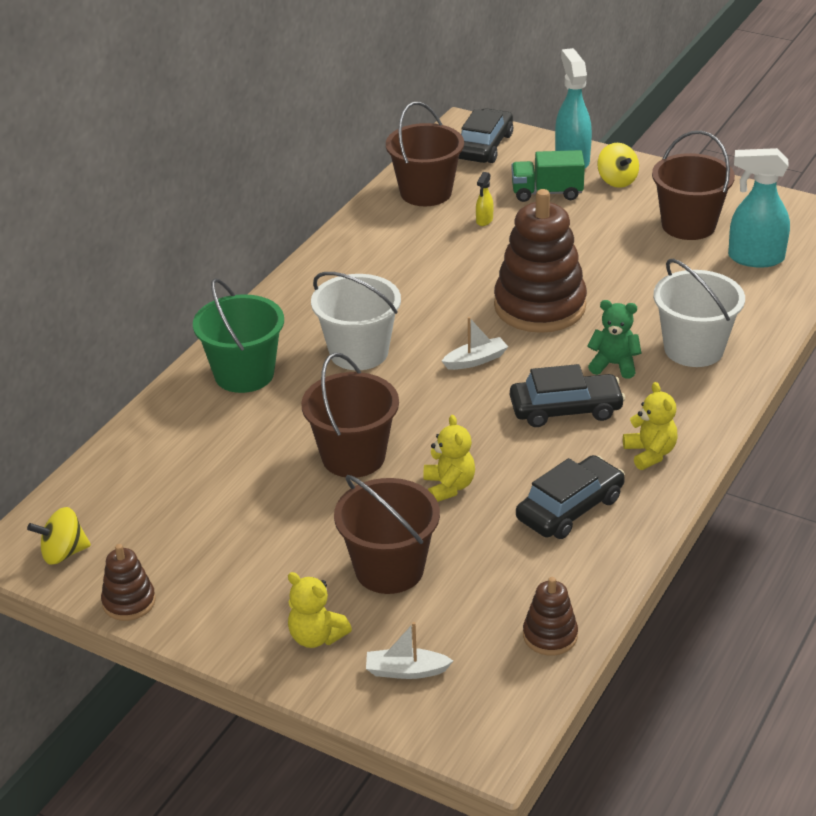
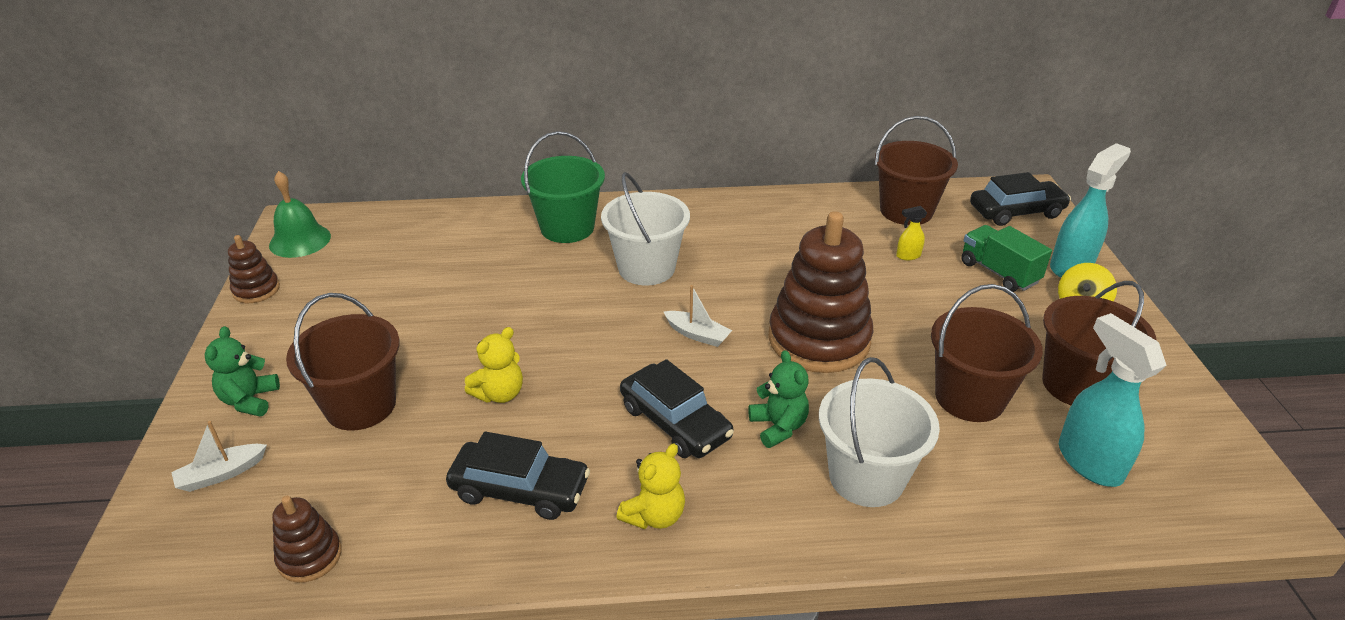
camera: 55 degrees right, 0 degrees up
(63, 553) = (300, 240): yellow spinning top -> green bell
(316, 637) = (250, 400): yellow teddy bear -> green teddy bear
(353, 457) = (503, 322): brown bucket -> brown bucket (969, 397)
(406, 671) = (221, 474): white boat -> white boat turned 90 degrees counterclockwise

